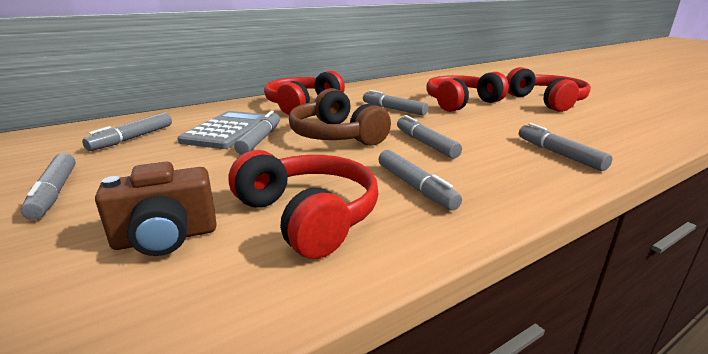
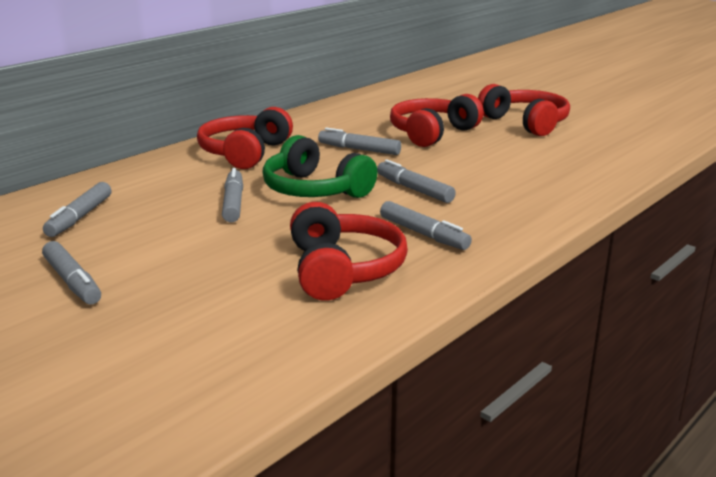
camera: 15 degrees left, 0 degrees up
(166, 238) = (233, 302): brown camera -> none
(227, 131) = (185, 196): grey calculator -> none
(308, 216) = (343, 270): red headphones -> red headphones turned 45 degrees clockwise
(336, 136) = (314, 190): brown headphones -> green headphones
(559, 154) = (545, 187): grey marker -> none

